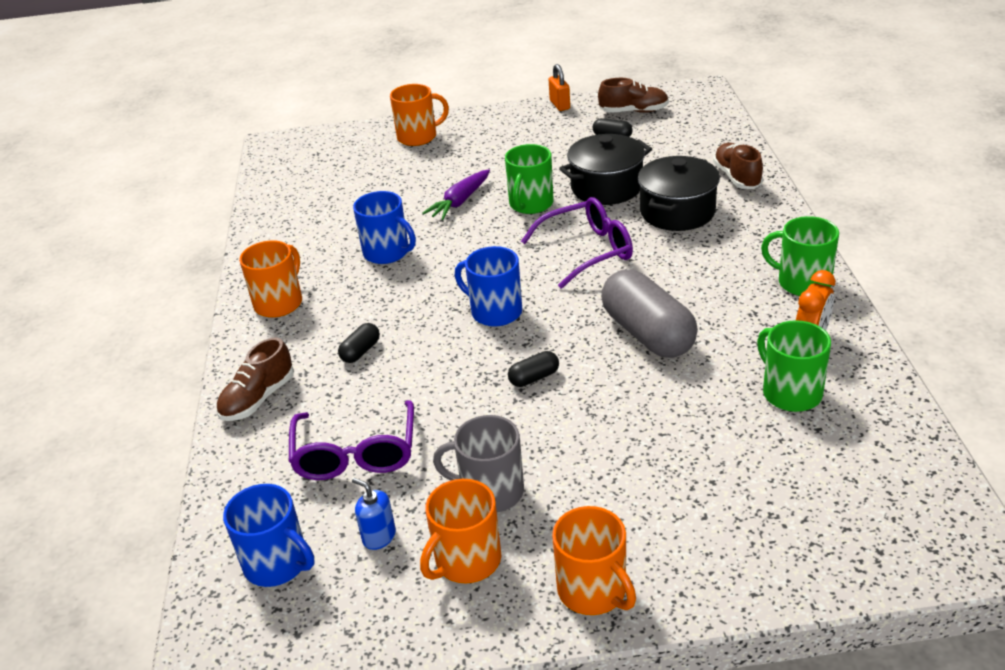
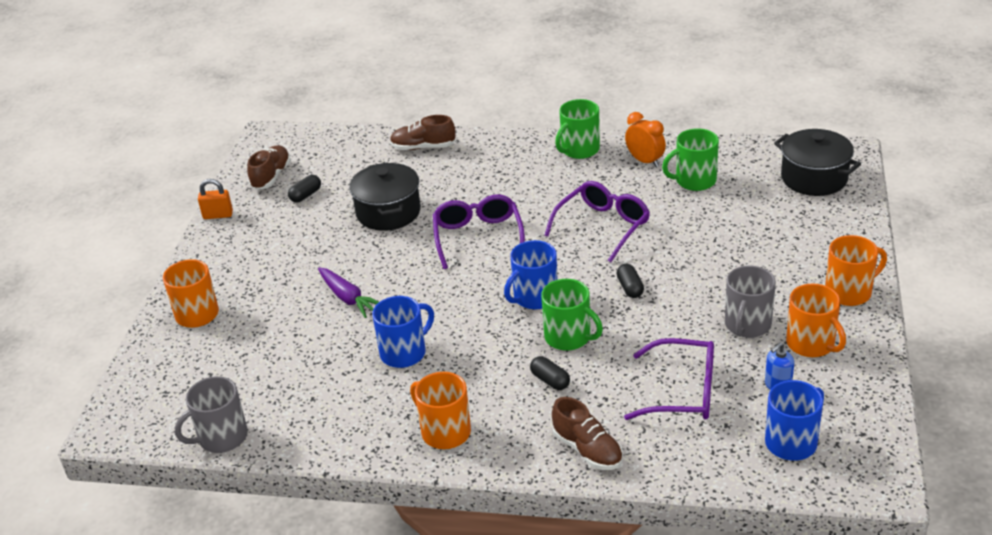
camera: 75 degrees left, 0 degrees up
(265, 193) = (221, 437): none -> grey mug
(530, 204) = (384, 257): green mug -> green mug (568, 337)
(648, 333) = (603, 226): grey capsule -> purple glasses
(677, 212) = (452, 184): black pot -> black pot (814, 178)

